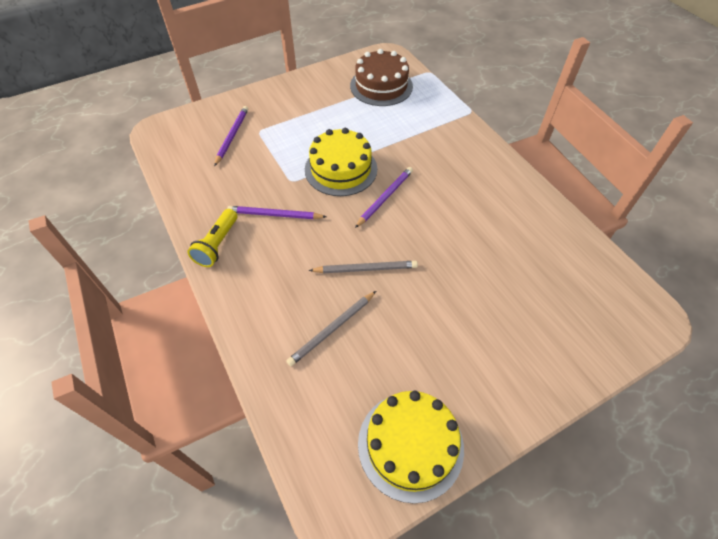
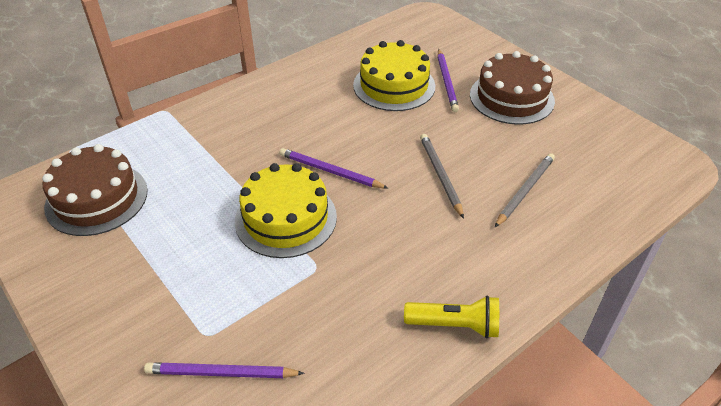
camera: 100 degrees left, 10 degrees down
(275, 215) = (384, 272): purple pencil -> purple pencil (447, 82)
(332, 329) = (525, 191): grey pencil -> grey pencil turned 90 degrees counterclockwise
(410, 445) = (604, 129): yellow cake -> yellow cake (394, 85)
(477, 363) = (511, 97): none -> brown cake

